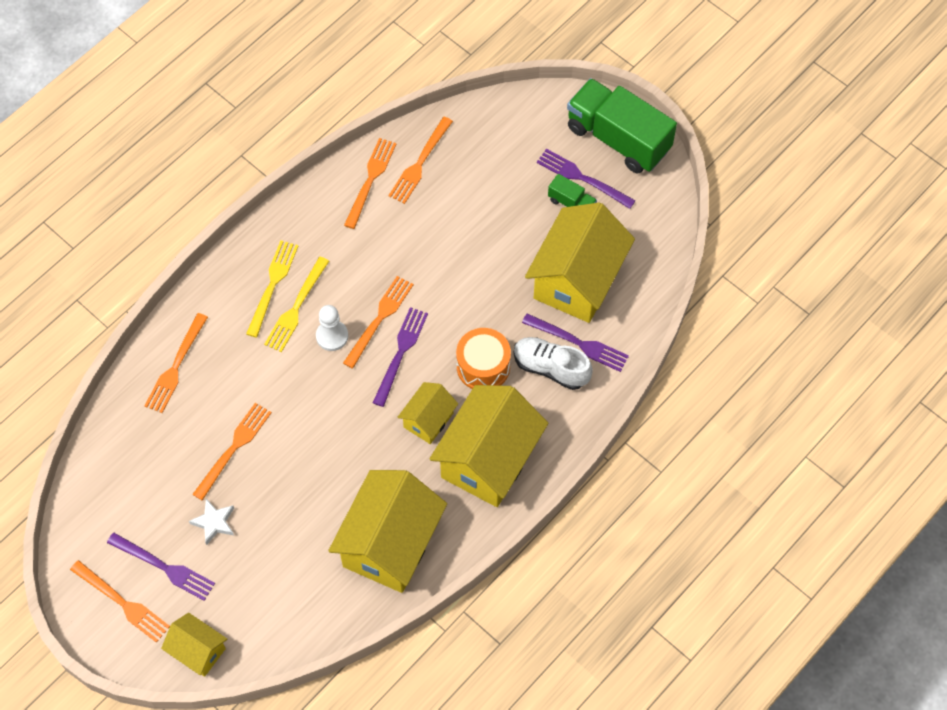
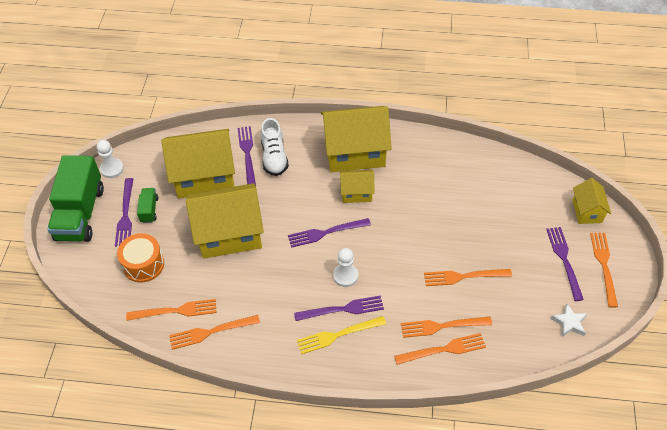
camera: 125 degrees left, 10 degrees down
(214, 522) = (515, 254): white star -> white star (569, 322)
(296, 308) = (343, 309): yellow fork -> purple fork
(380, 318) = (311, 258): orange fork -> orange fork (441, 326)
(390, 544) = (443, 165): yellow house -> yellow house (229, 234)
(483, 366) = (300, 188): orange drum -> orange drum (143, 264)
(662, 196) = (112, 169): none -> white pawn

